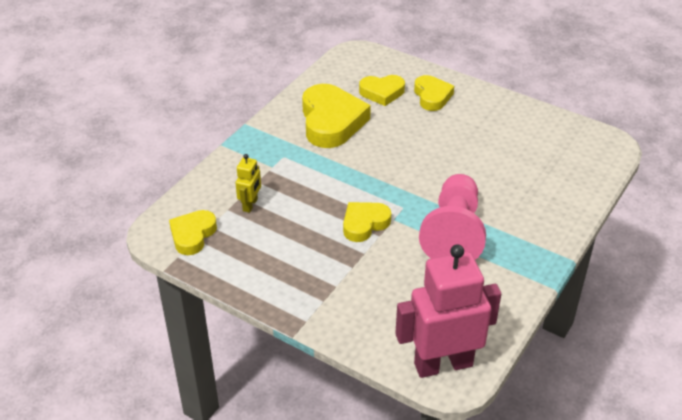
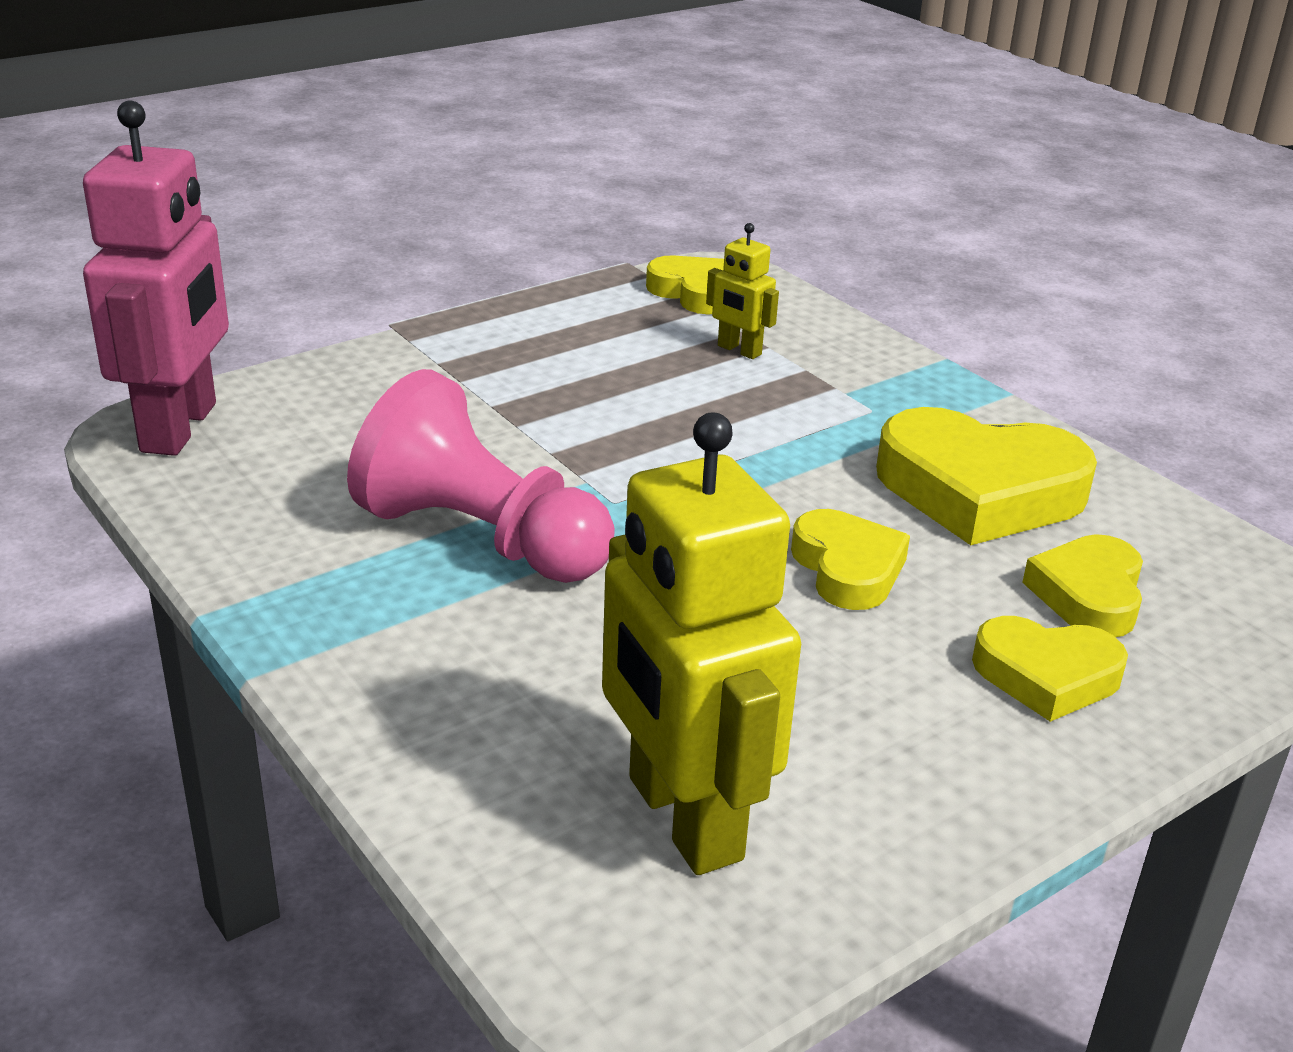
camera: 110 degrees right, 10 degrees down
(364, 224) = (597, 445): yellow heart -> yellow heart (847, 568)
(550, 149) = (683, 819): none -> yellow robot

